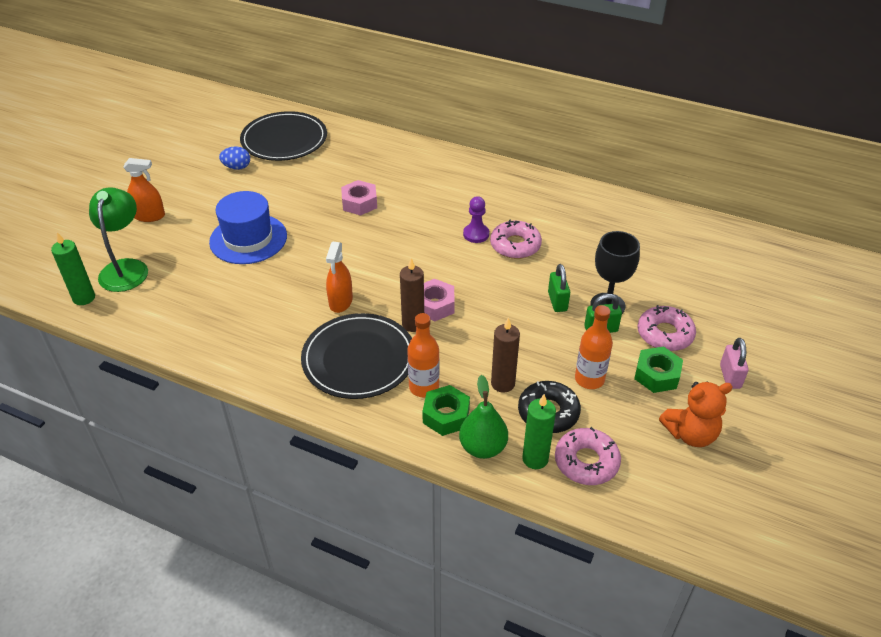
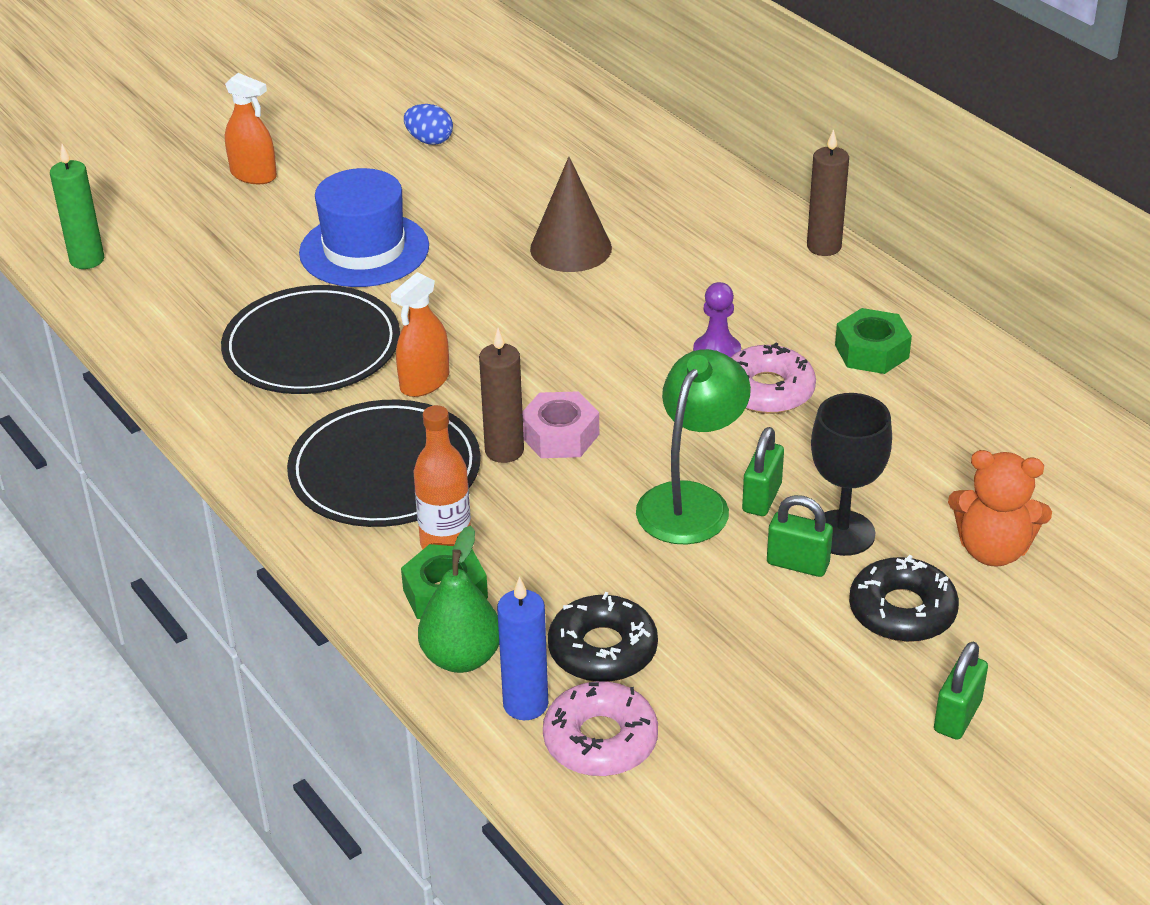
camera: 30 degrees right, 5 degrees down
(126, 268) = (169, 237): green lamp -> green lamp (691, 501)
(284, 140) = (533, 119): black plate -> black plate (312, 347)
(359, 203) = (571, 248): pink nut -> brown cone
(503, 383) = (568, 583): brown candle -> brown candle (824, 247)
(535, 459) = (525, 704): green candle -> blue candle
(589, 379) = (711, 629): orange bottle -> none
(656, 375) = (830, 665): green nut -> green nut (871, 351)
(665, 334) = (902, 611): pink donut -> black donut
(690, 434) = (806, 771): orange teddy bear -> orange teddy bear (992, 550)
(730, 376) = (957, 716): pink padlock -> green padlock

